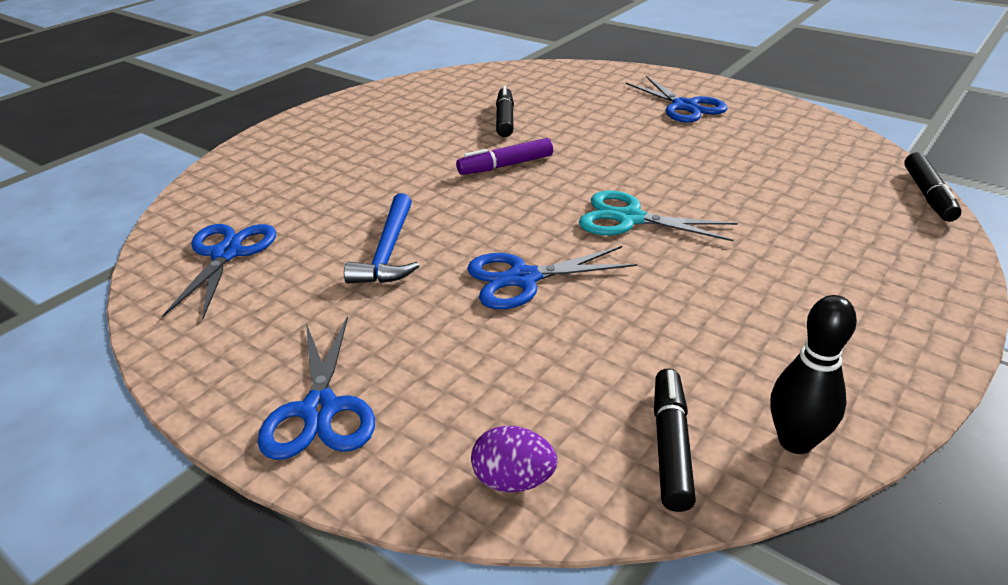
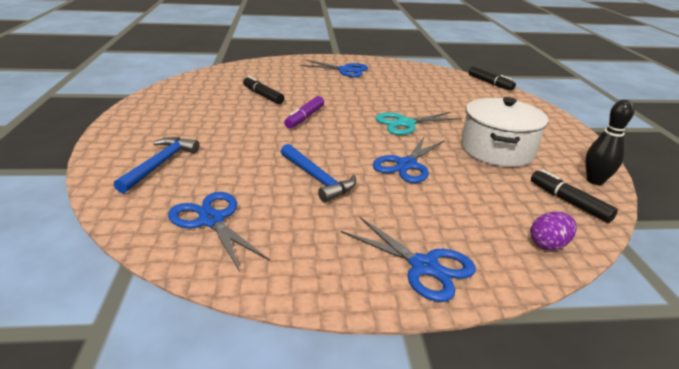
camera: 45 degrees left, 5 degrees down
(276, 175) = (160, 164): none -> blue hammer
(706, 313) = (497, 150): none -> white pot

